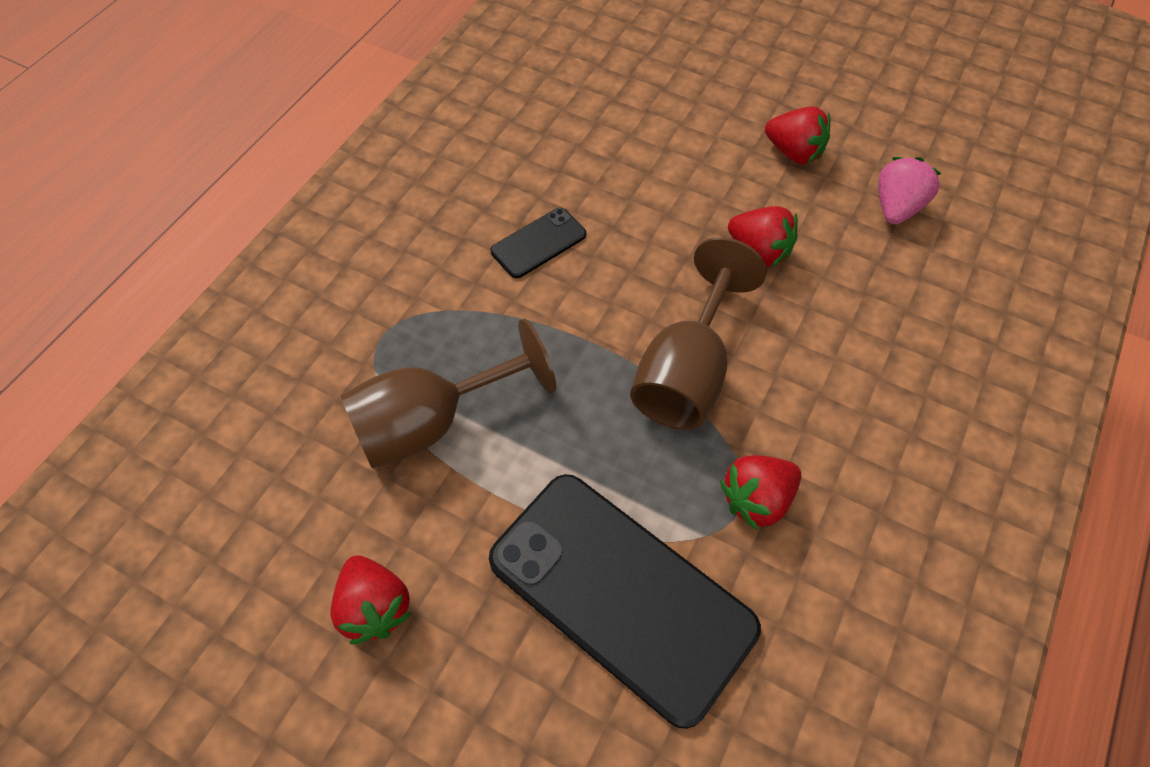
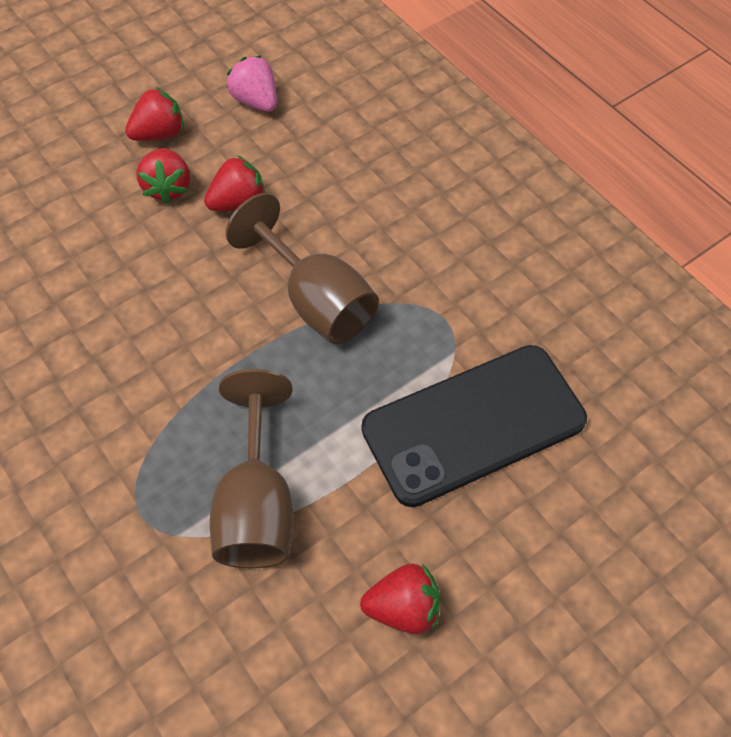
camera: 65 degrees left, 0 degrees up
(538, 243) = (124, 351): black phone -> none
(756, 499) = (443, 306): red strawberry -> red strawberry (168, 188)

